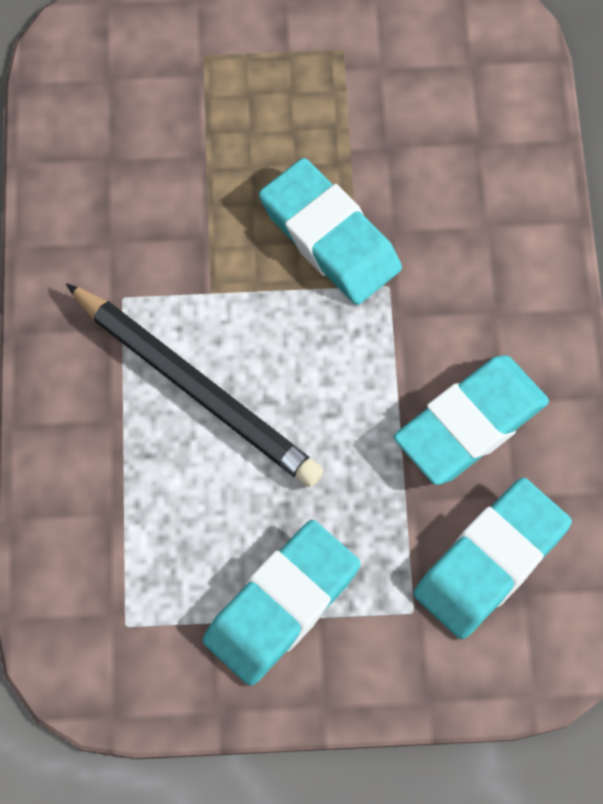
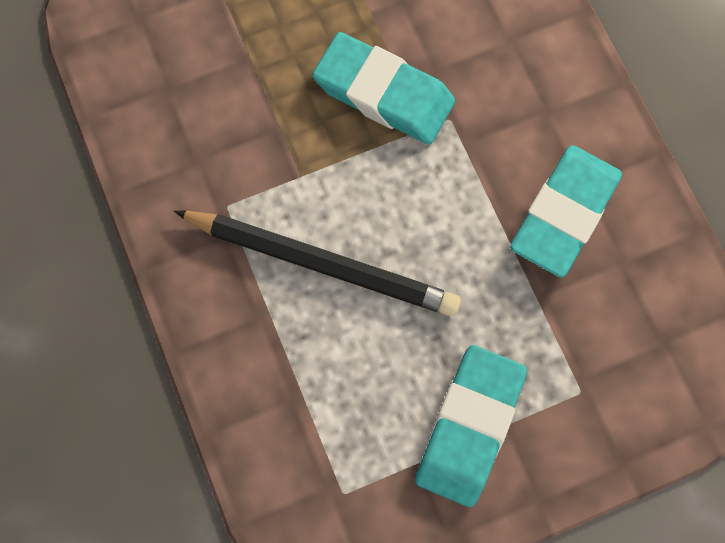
camera: 20 degrees left, 5 degrees up
(490, 561) = (627, 325): turquoise eraser -> none

